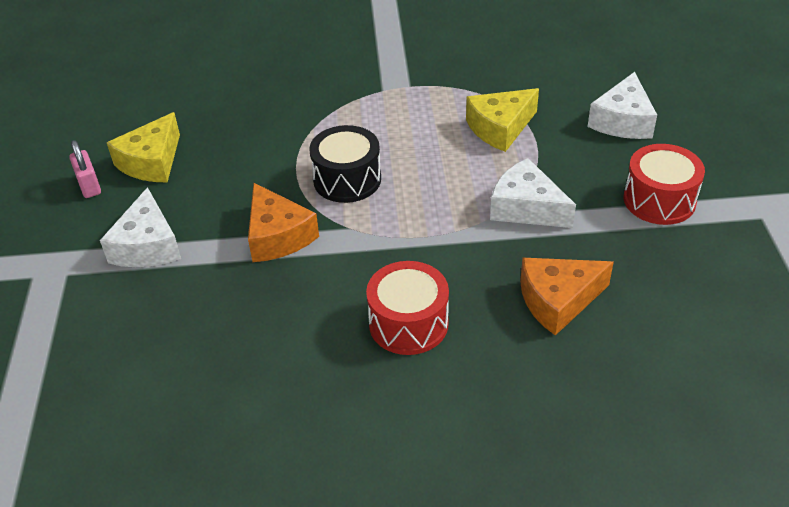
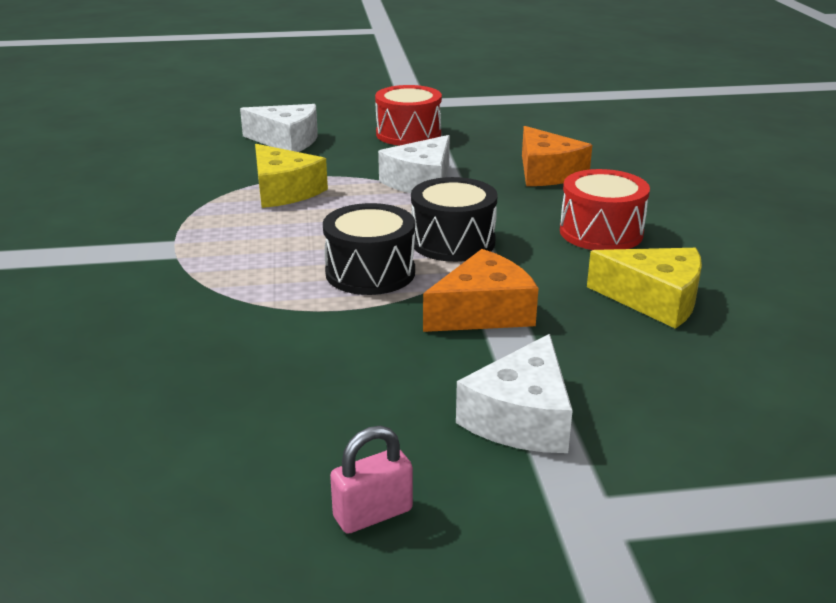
camera: 95 degrees left, 15 degrees down
(147, 246) = (521, 418): white cheese -> white cheese turned 120 degrees clockwise
(152, 162) = (309, 445): yellow cheese -> yellow cheese (654, 300)
(395, 224) = (453, 242): none -> black drum

